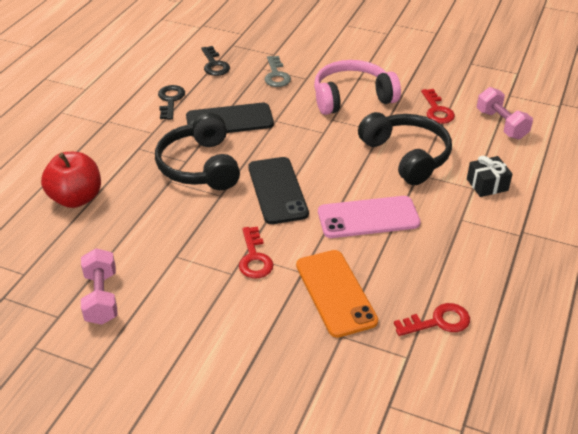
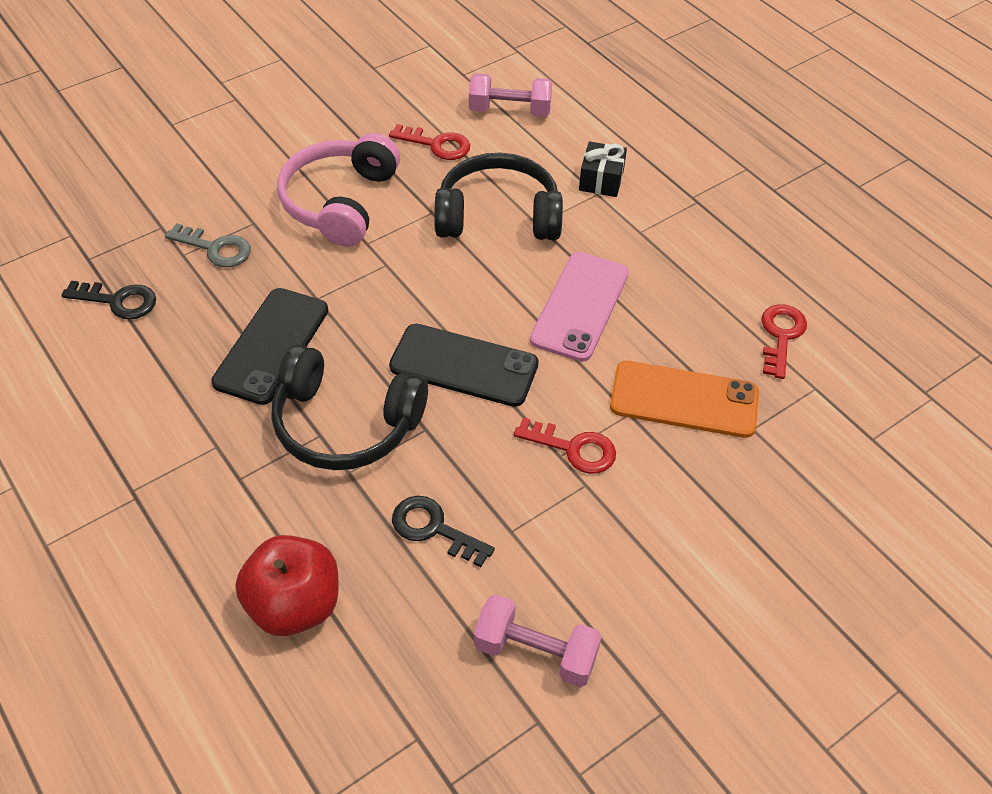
camera: 60 degrees left, 10 degrees up
(170, 100) = (157, 390): black key -> black key (433, 528)

